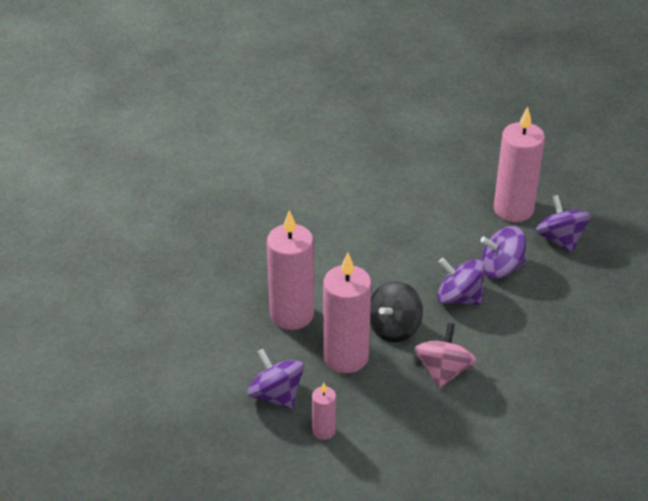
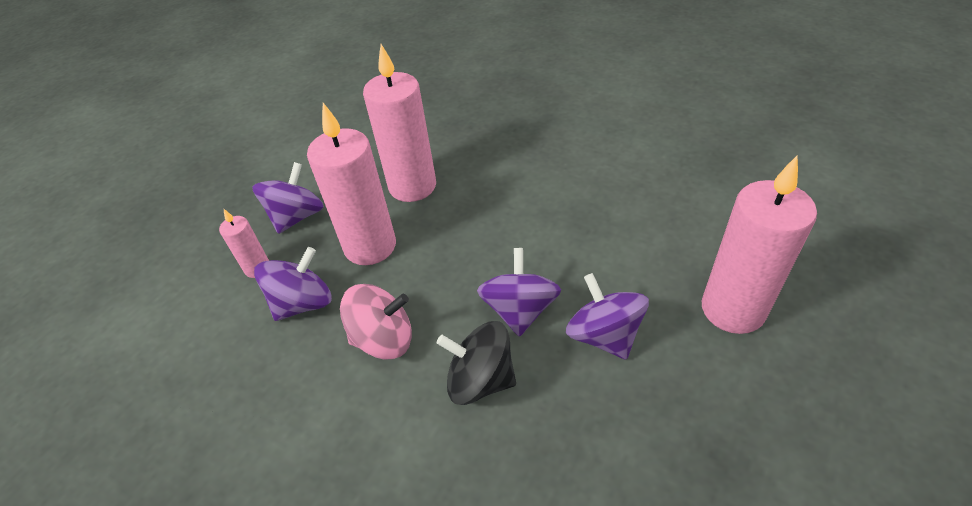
camera: 70 degrees right, 5 degrees up
(394, 328) = (434, 269): black spinning top -> black spinning top (480, 380)
(560, 239) = (719, 387): purple spinning top -> purple spinning top (303, 303)

